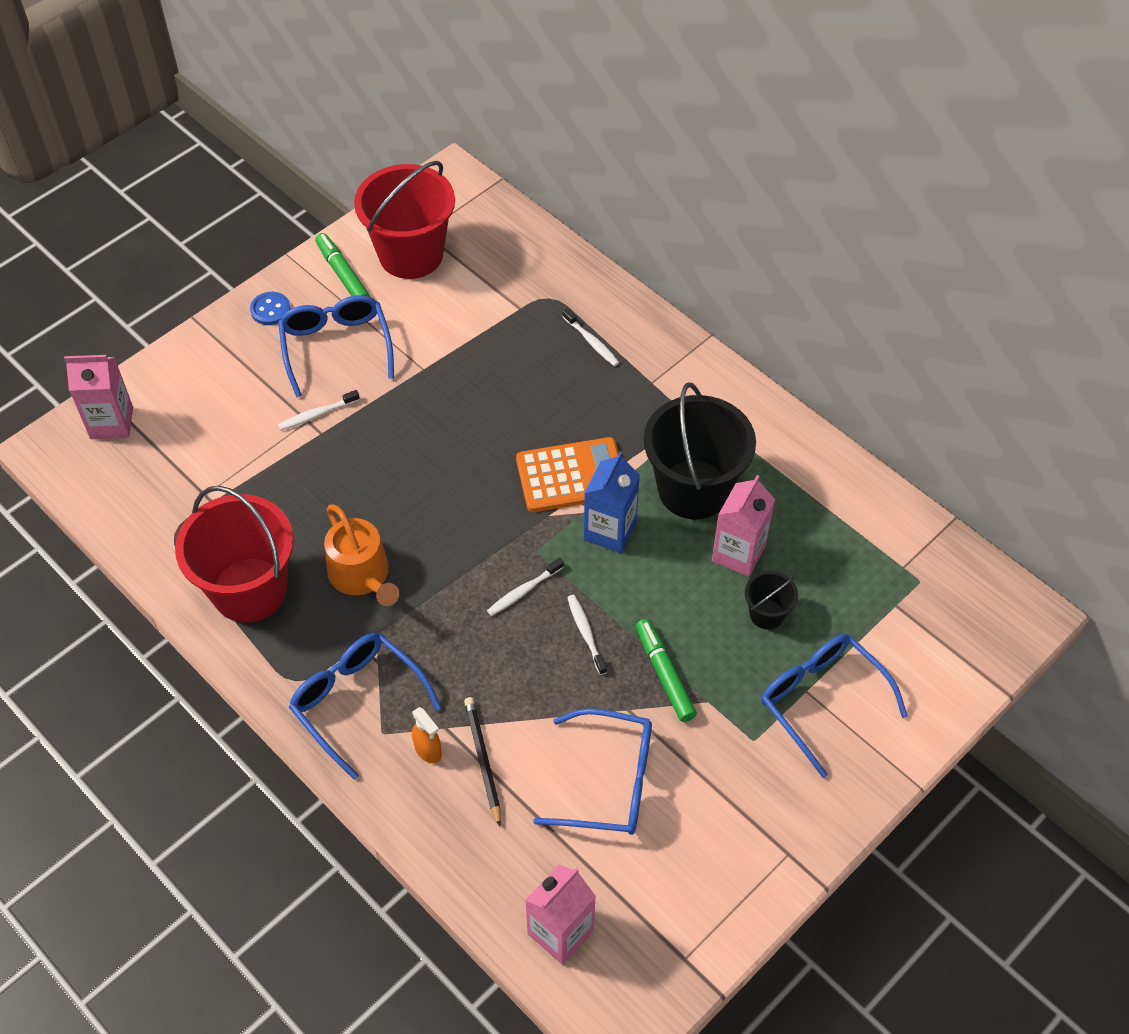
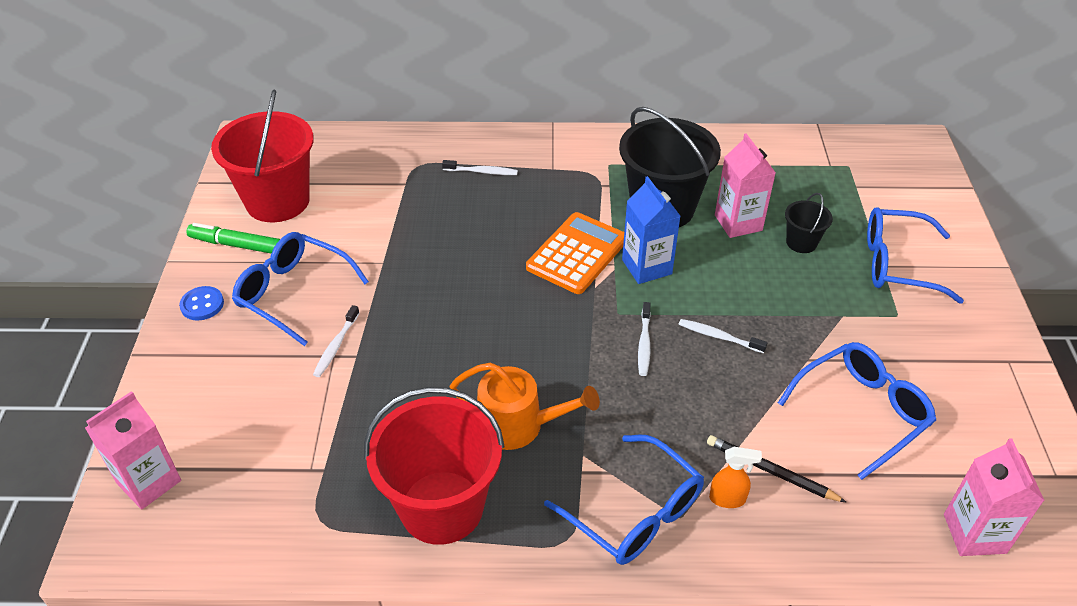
camera: 45 degrees left, 10 degrees down
(358, 702) = (634, 512): blue glasses -> blue glasses turned 135 degrees counterclockwise
(664, 674) = (797, 321): green marker -> none

